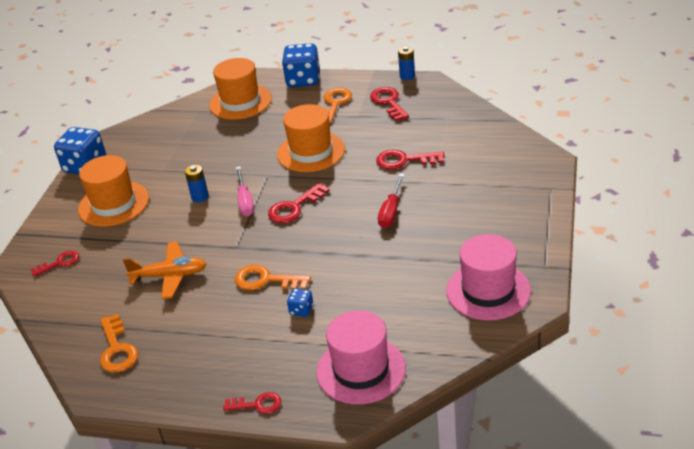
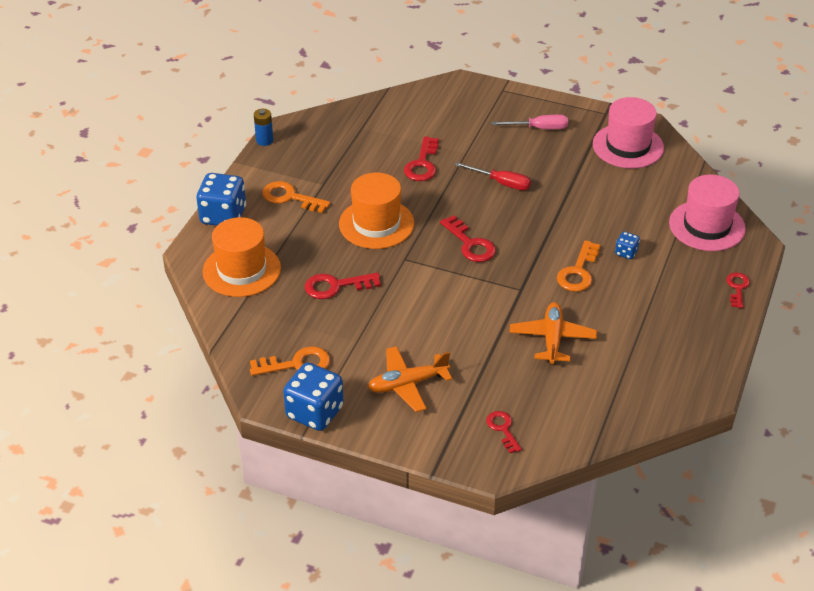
camera: 85 degrees left, 5 degrees up
(113, 204) = (407, 384): orange hat -> orange plane
(117, 349) = (653, 378): orange key -> orange key (297, 364)
(200, 197) = (423, 312): blue battery -> none
(245, 201) = (445, 278): pink screwdriver -> pink screwdriver (539, 128)
(388, 102) = (309, 160): red key -> red key (336, 286)

